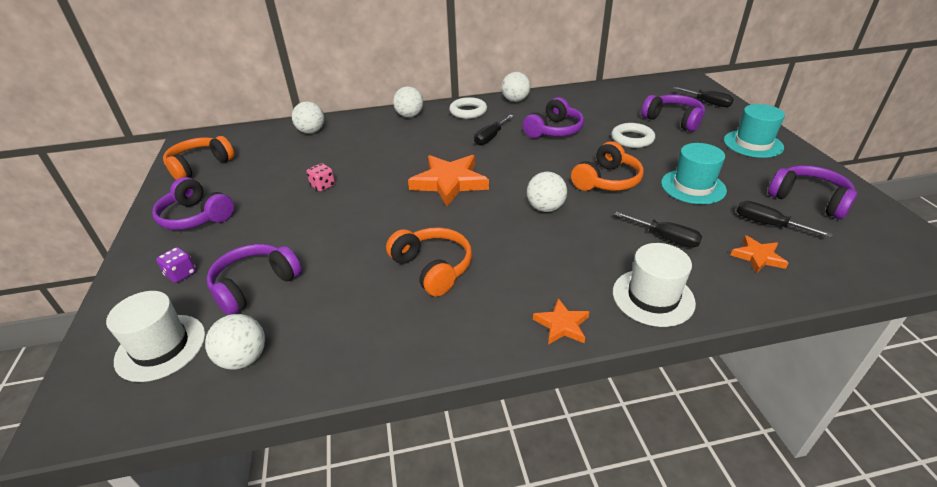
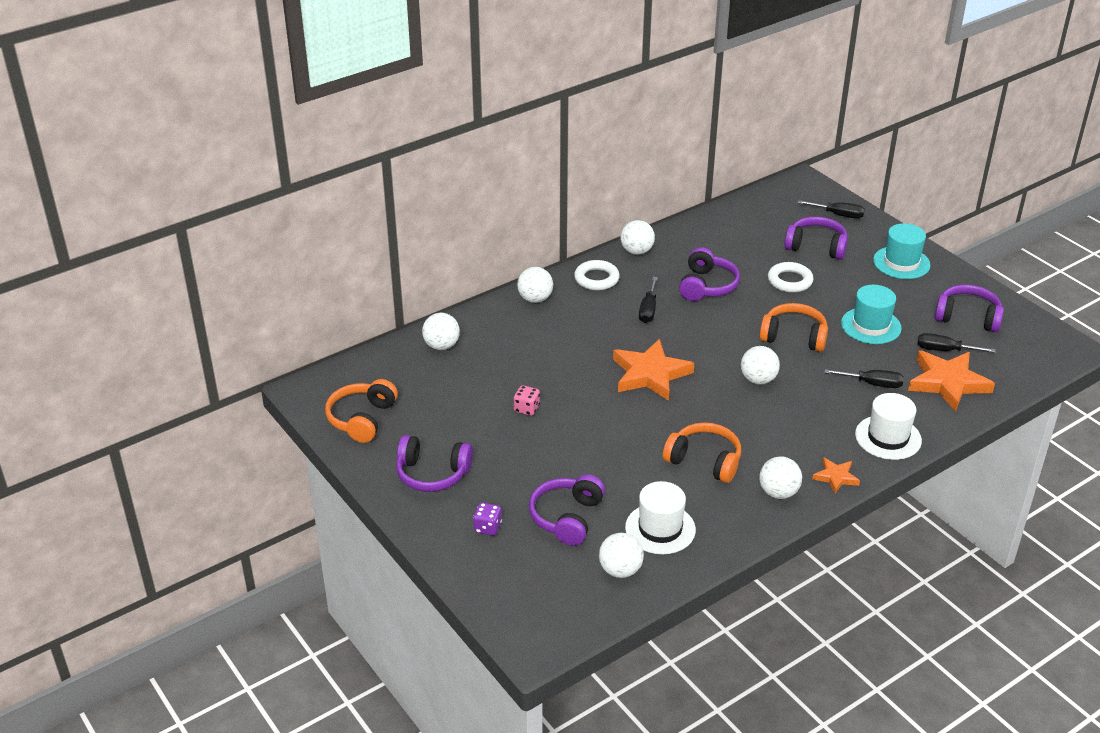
camera: 25 degrees left, 0 degrees up
(161, 347) = (543, 583): white hat -> white hat (660, 528)
(483, 323) = (778, 493): none -> white ball
(606, 180) = (793, 337): orange headphones -> orange headphones turned 90 degrees counterclockwise
(758, 257) = (948, 383): orange star -> orange star, size x1.95

